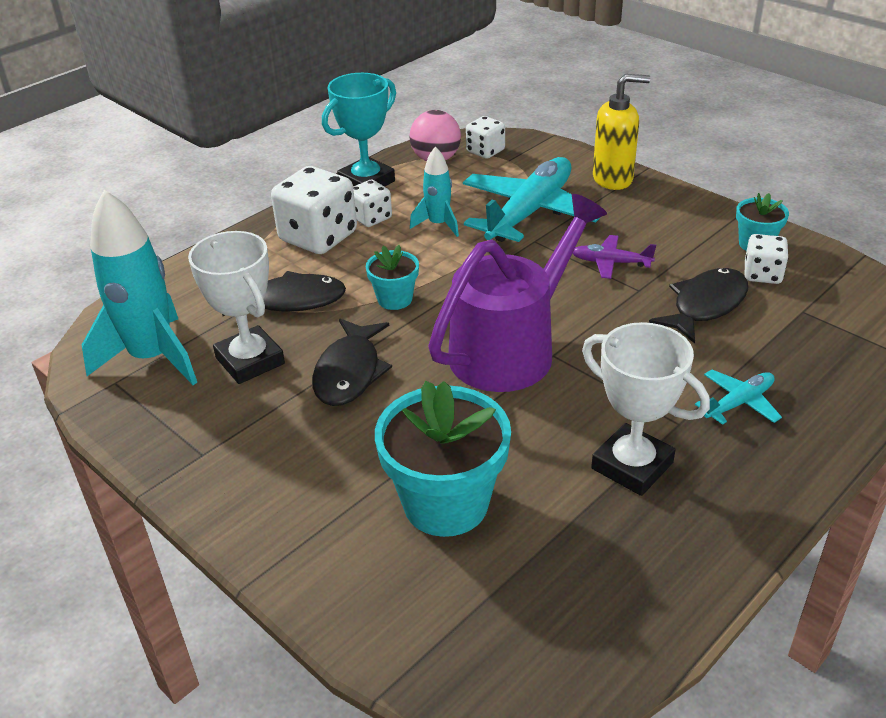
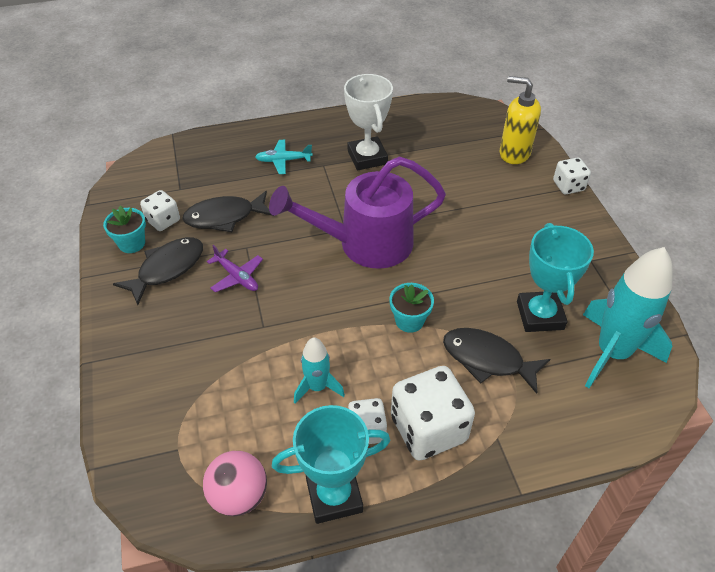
camera: 150 degrees left, 10 degrees up
(250, 361) = (540, 315): white trophy -> turquoise trophy
(349, 372) = (476, 274): black fish -> black fish (167, 269)
(446, 503) = (469, 179): turquoise flower pot -> none
(485, 151) = (182, 479): white dice -> white dice (568, 186)
(529, 212) = (234, 360): turquoise plane -> none
(613, 179) = (128, 364): yellow soap dispenser -> yellow soap dispenser (514, 153)

